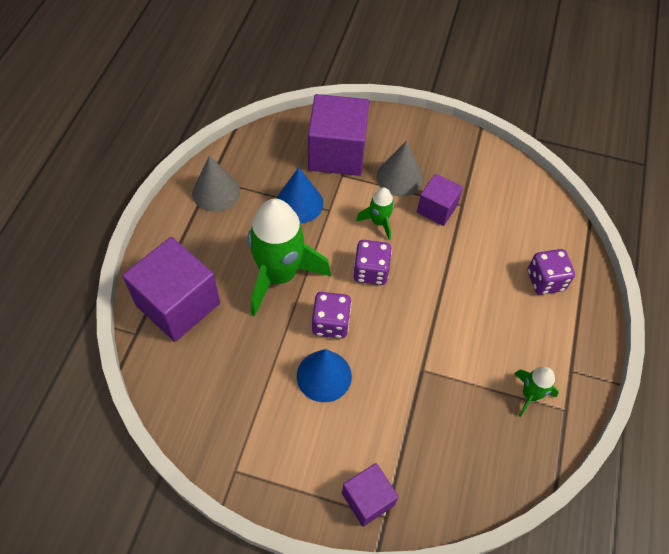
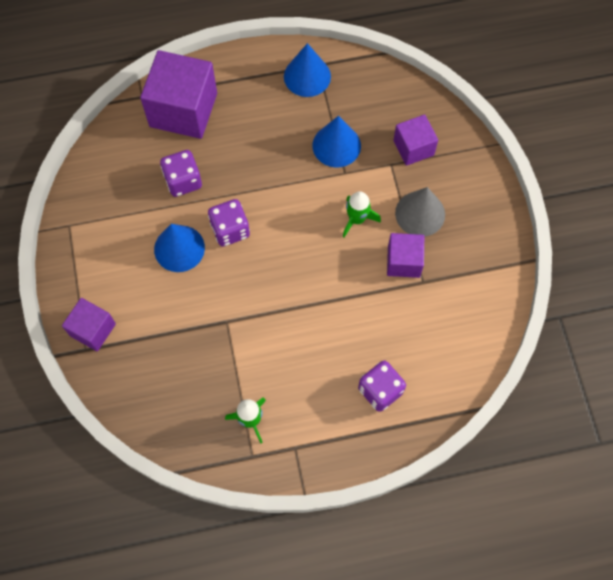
camera: 65 degrees right, 10 degrees up
(216, 192) = (307, 76): grey cone -> blue cone
(279, 275) = (253, 168): green rocket -> none
(337, 153) = (413, 148): purple cube -> purple cube, size x0.56
(370, 271) = (300, 237): purple dice -> purple dice (183, 181)

